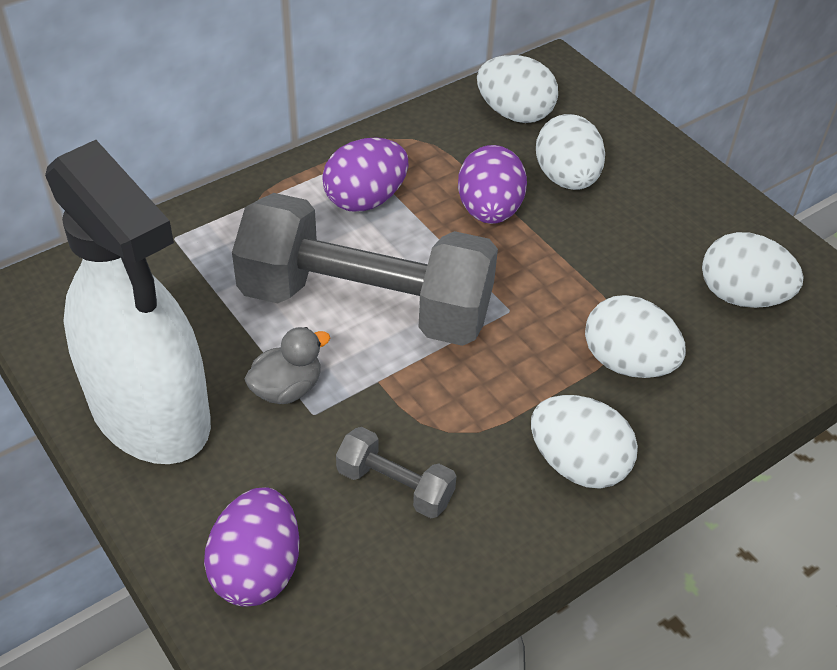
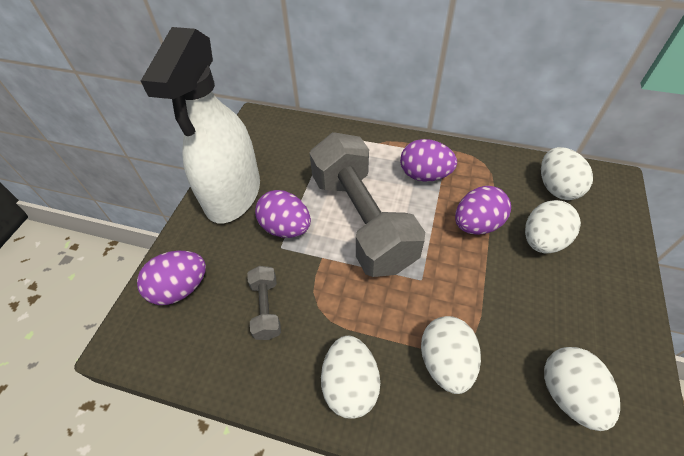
camera: 55 degrees right, 5 degrees up
(287, 388) = (286, 228): grey duck -> purple egg

